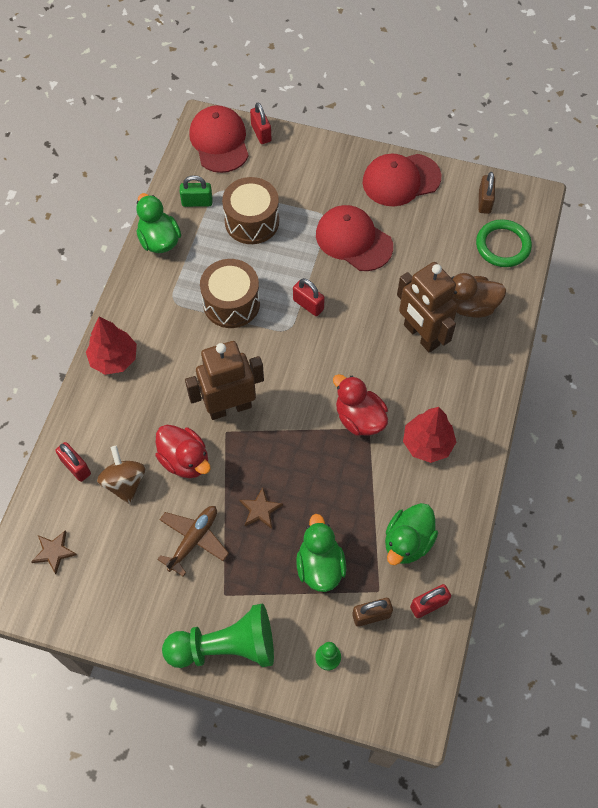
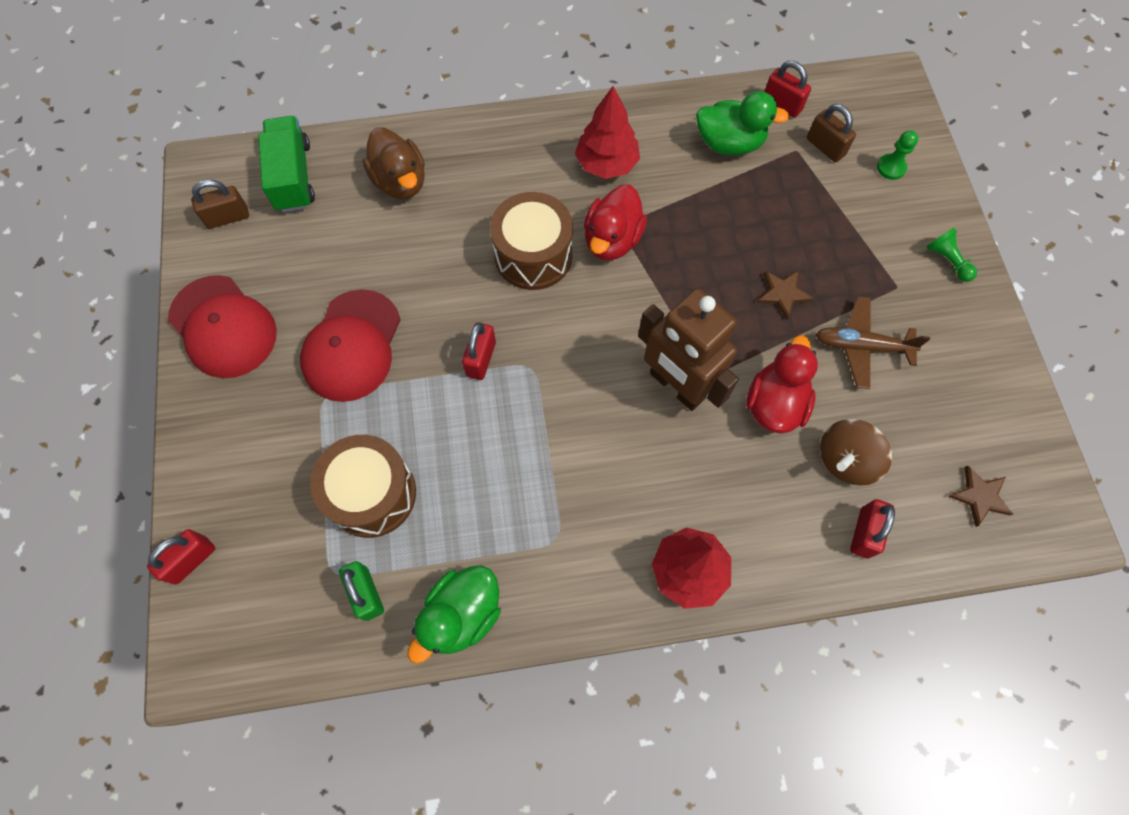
camera: 115 degrees left, 5 degrees up
(219, 141) = (229, 619): red cap -> none
(225, 646) = (947, 261): green pawn -> green pawn, size x0.43
(231, 303) = (524, 456): brown drum -> brown drum (533, 255)
(320, 566) = (806, 210): green duck -> none
(421, 335) = (467, 218): brown robot -> none
(503, 245) = (293, 177): green ring -> green truck

